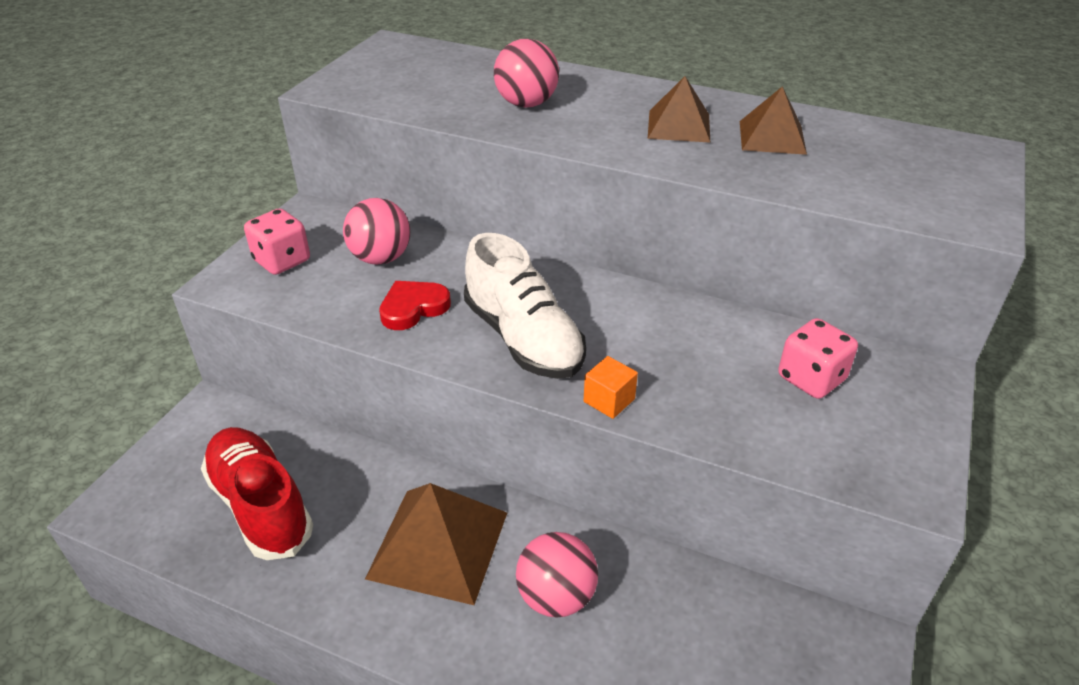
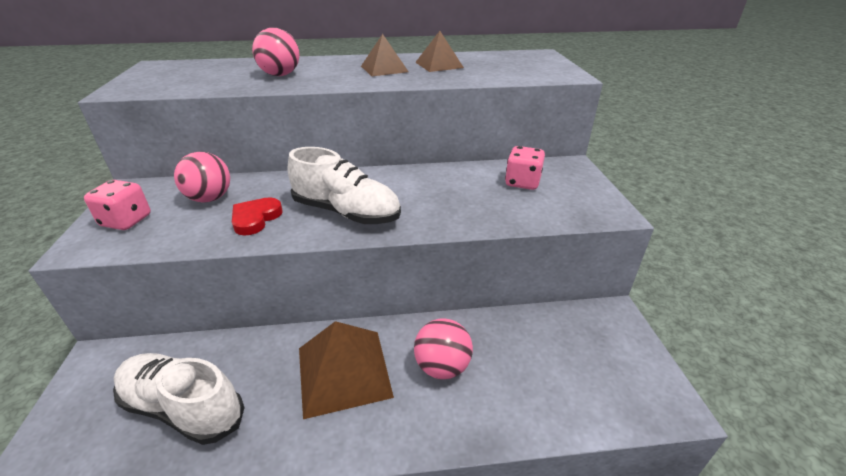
camera: 30 degrees left, 5 degrees down
(260, 506) = (183, 408): red shoe -> white shoe
(609, 400) = (426, 226): orange cube -> none

